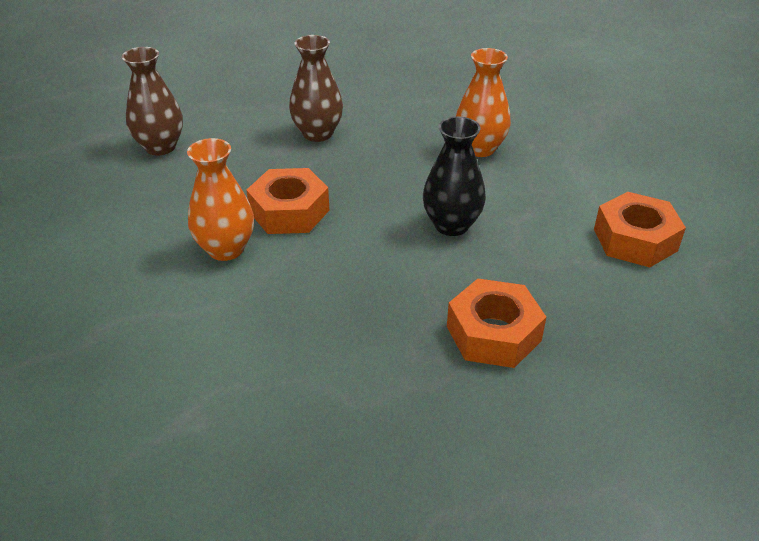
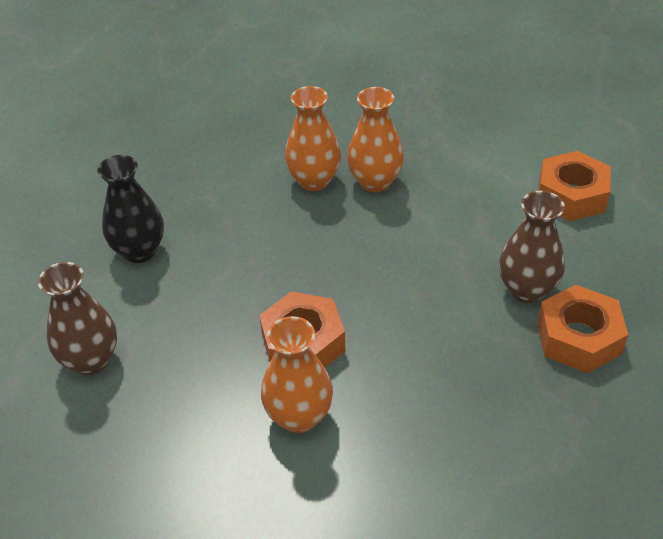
camera: 40 degrees left, 5 degrees up
(317, 133) = (224, 250): brown vase -> brown vase (527, 290)
(436, 126) = (314, 180): none -> orange vase
(451, 225) = (442, 267): black vase -> black vase (139, 251)

